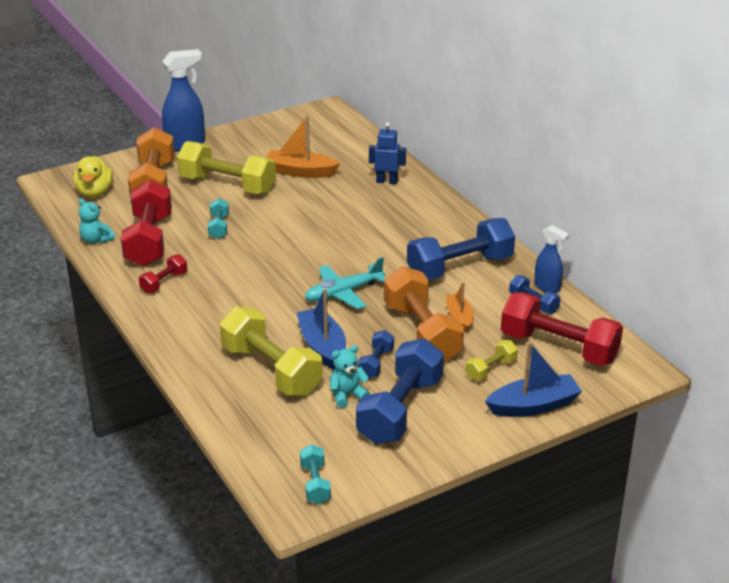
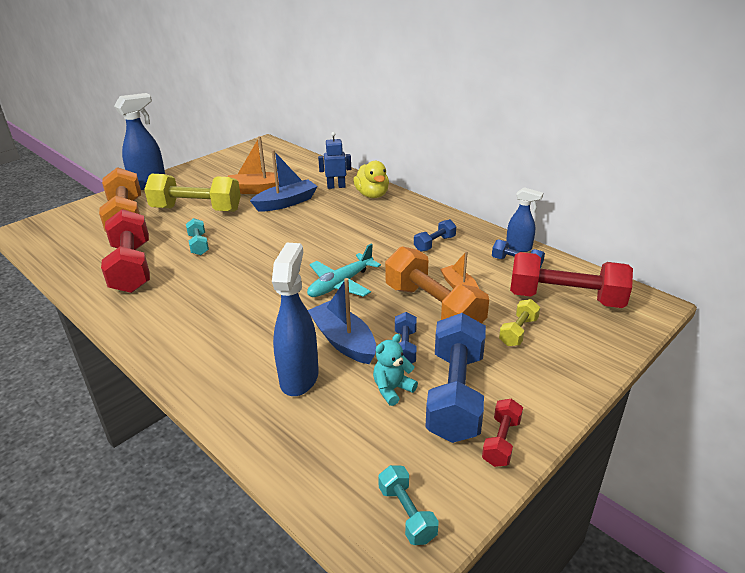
camera: 15 degrees left, 0 degrees up
(95, 192) = (68, 233): yellow duck -> yellow duck (372, 195)
(96, 240) = (76, 276): turquoise teddy bear -> none
(164, 282) = (156, 305): red dumbbell -> red dumbbell (501, 441)
(271, 370) = (299, 377): yellow dumbbell -> blue spray bottle
(460, 267) = (434, 244): blue dumbbell -> blue dumbbell, size x0.48
(533, 406) = (582, 361): blue boat -> blue boat (286, 203)

